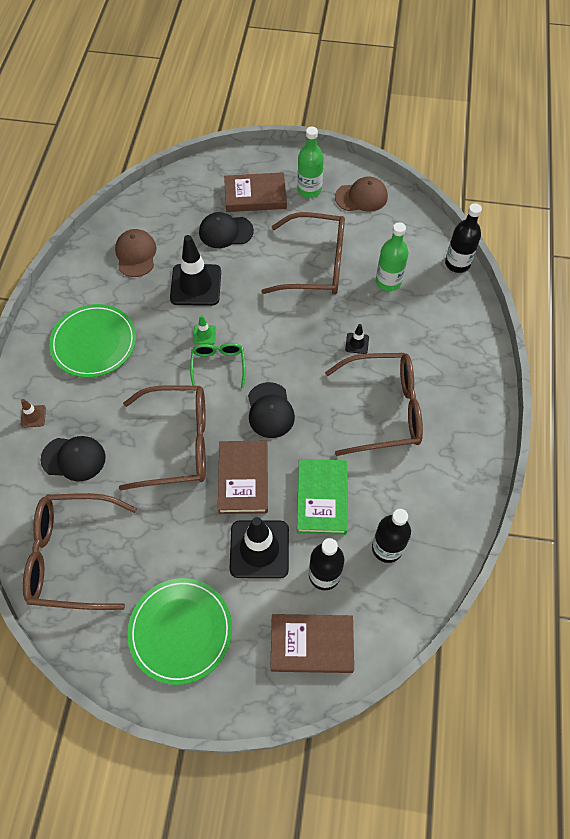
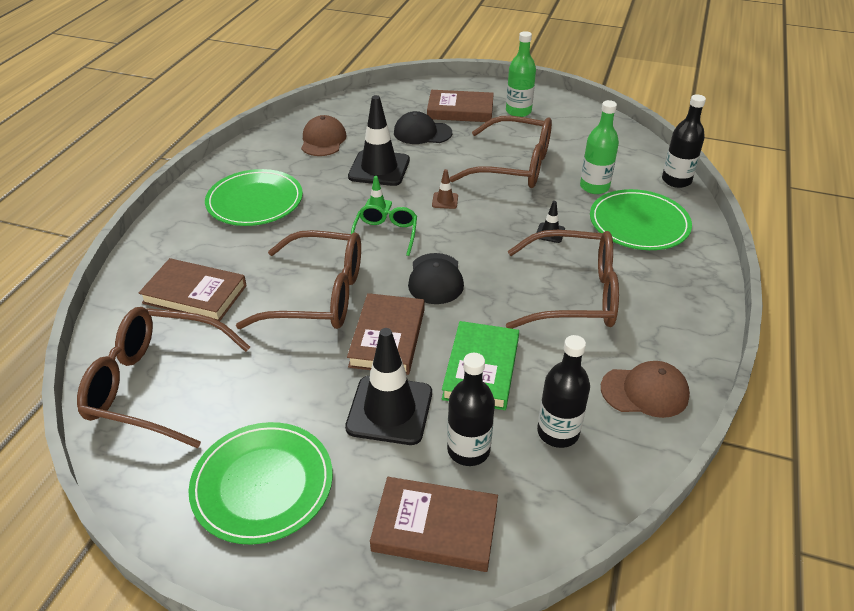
camera: 10 degrees right, 20 degrees down
(33, 416) = (165, 253): brown traffic cone -> brown traffic cone (445, 201)
(73, 458) = (195, 294): black cap -> brown book
(361, 197) = (574, 121): brown cap -> brown cap (645, 392)
(429, 321) = (639, 223): none -> green plate

